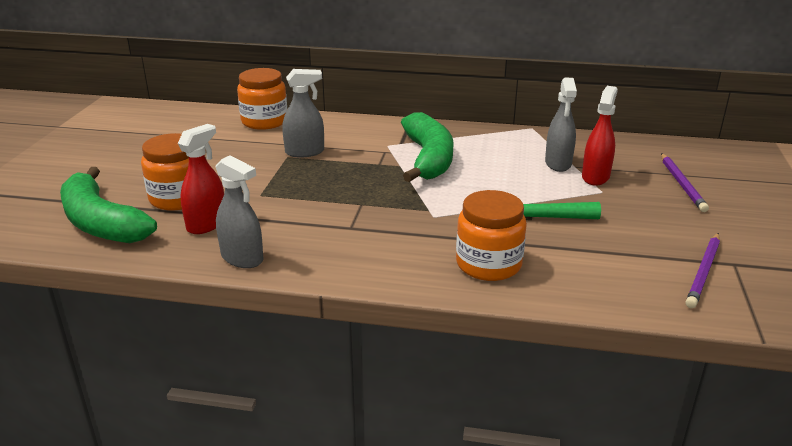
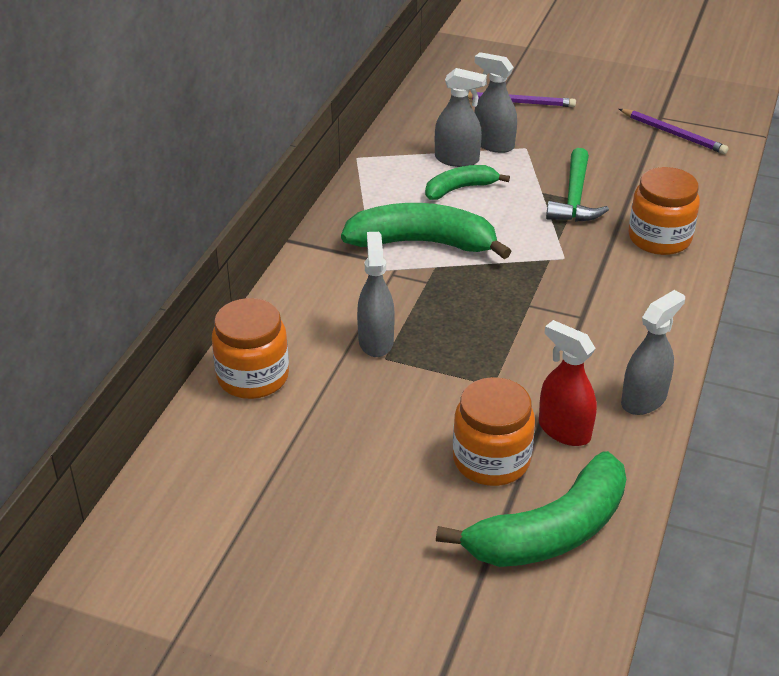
camera: 80 degrees left, 10 degrees up
(513, 167) = (460, 189): none -> green banana
(595, 177) = (493, 144): red spray bottle -> grey spray bottle

